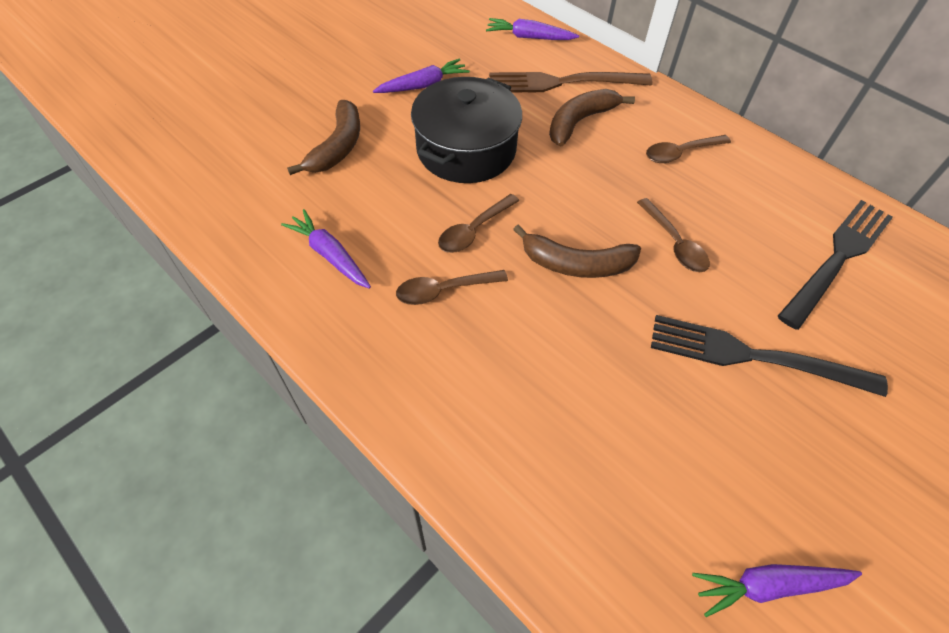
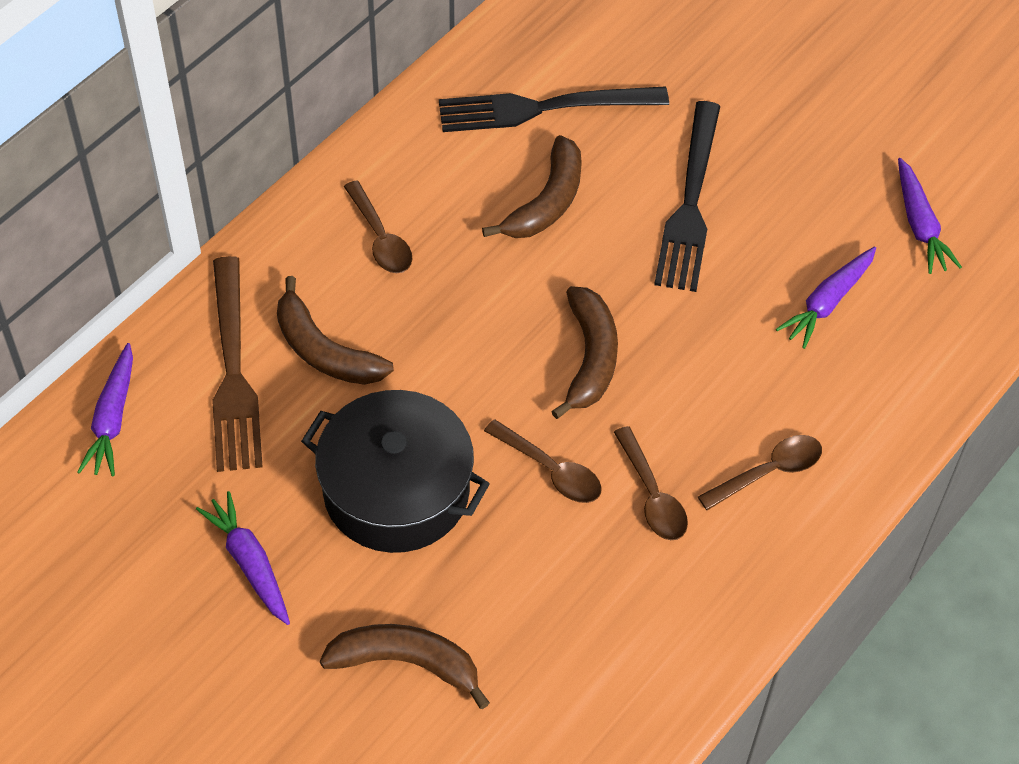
camera: 95 degrees left, 0 degrees up
(330, 255) = (616, 633): purple carrot -> purple carrot (827, 303)
(674, 243) = (542, 258): brown spoon -> brown spoon (768, 472)
(734, 251) = (547, 202): none -> brown banana
(838, 257) = (542, 108): black fork -> black fork turned 45 degrees counterclockwise

